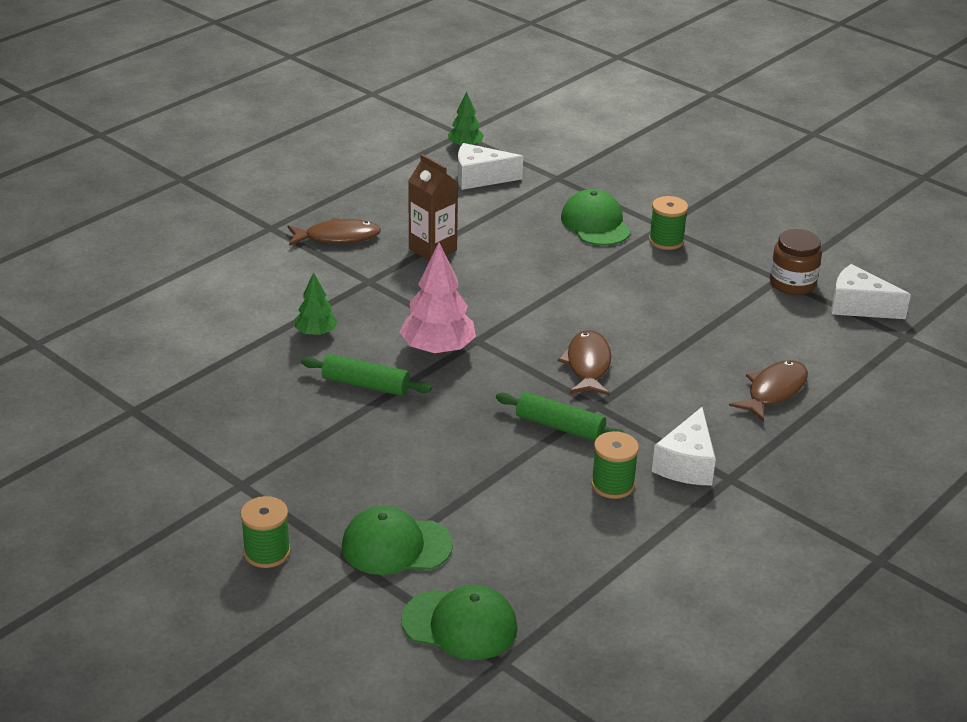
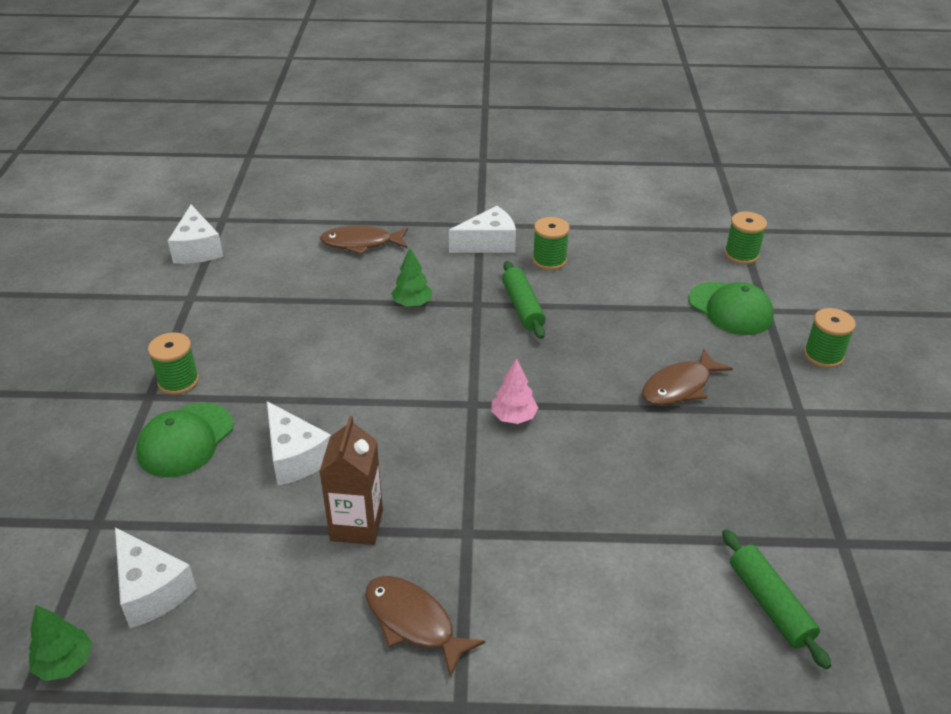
camera: 130 degrees left, 5 degrees up
(316, 333) = (590, 507): green tree -> green tree (412, 303)
(365, 385) = (611, 426): green rolling pin -> green rolling pin (770, 604)
(438, 349) = (513, 417): pink tree -> pink tree, size x0.58
(460, 624) = (741, 254): green cap -> green spool
(523, 253) = (295, 457): none -> white cheese
(588, 365) = (432, 331): brown fish -> brown fish (679, 387)
(792, 283) = (191, 288): brown jar -> none

